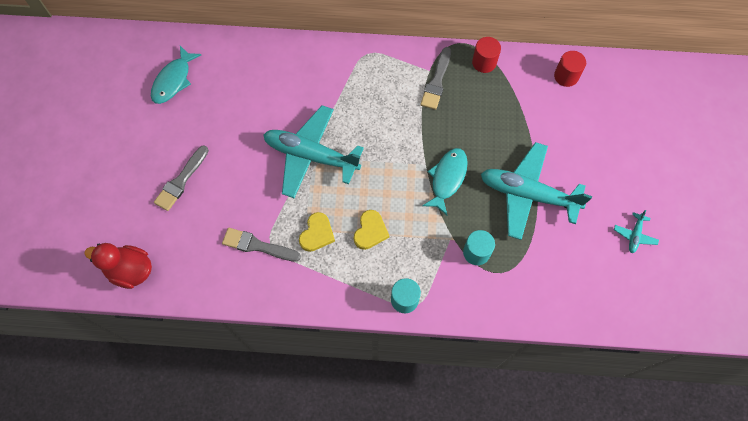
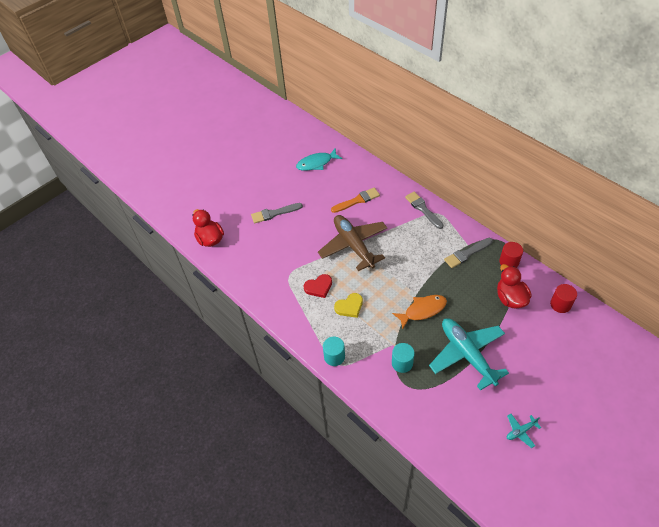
camera: 45 degrees right, 15 degrees down
(258, 246) = (282, 271): grey brush -> grey brush (423, 209)
(266, 97) = (357, 200): none -> orange brush
(311, 156) = (353, 245): turquoise plane -> brown plane
(317, 234) = (318, 287): yellow heart -> red heart
(447, 179) = (422, 310): turquoise fish -> orange fish
(517, 103) = (510, 298): none -> red duck

